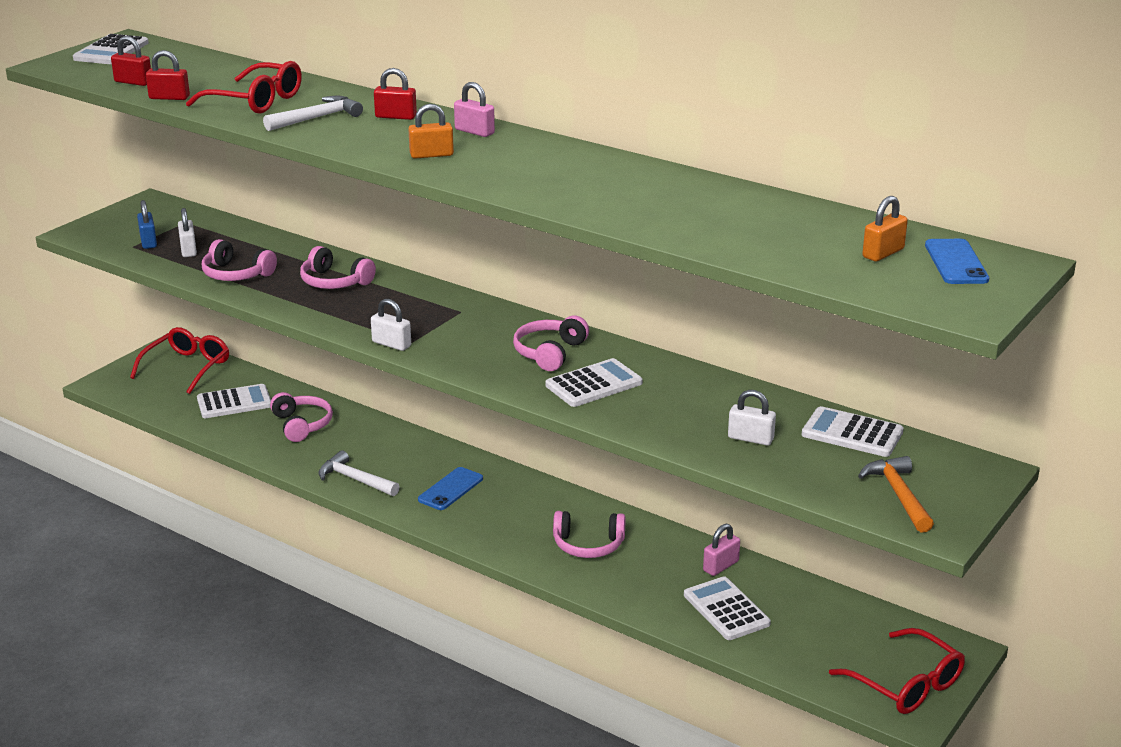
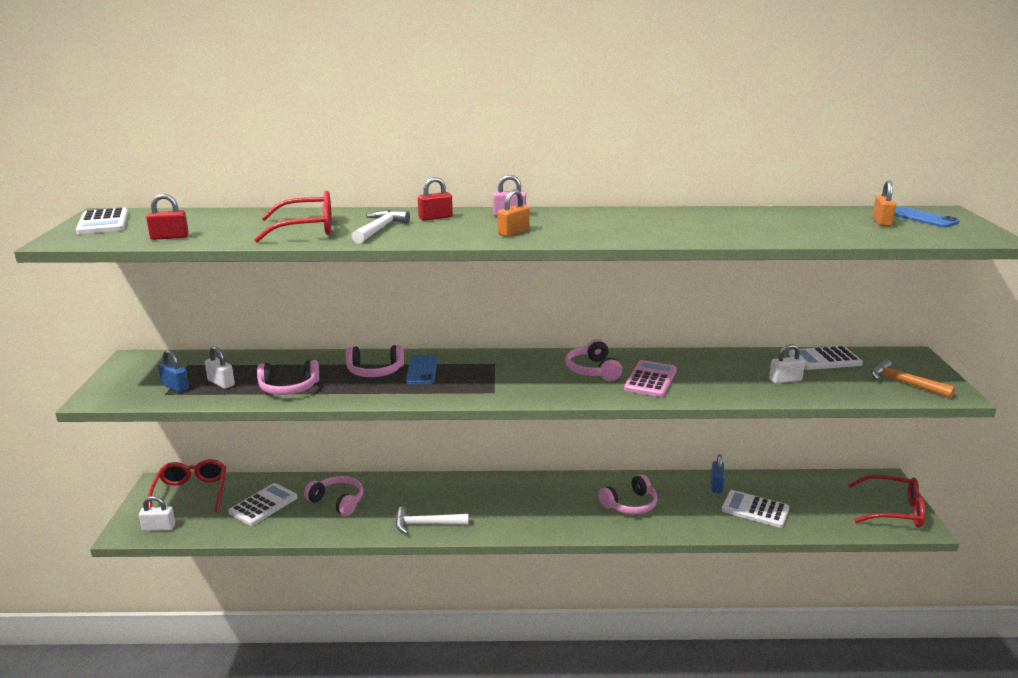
camera: 35 degrees left, 5 degrees down
(169, 97) = (226, 240): red padlock -> none
(391, 344) = (483, 398): white padlock -> white padlock (159, 527)
(450, 489) = (499, 504): blue phone -> blue phone (422, 370)
(594, 384) = (650, 380): white calculator -> pink calculator
(721, 566) = (716, 485): pink padlock -> blue padlock

